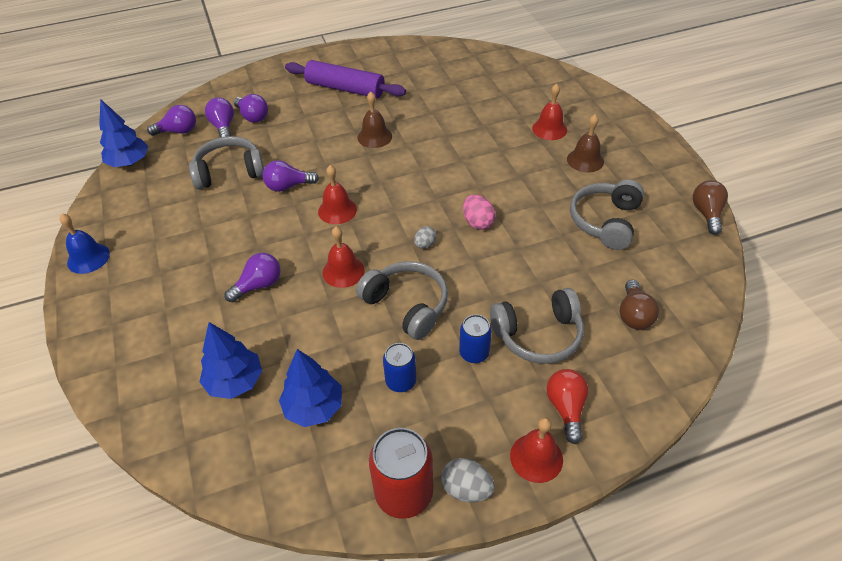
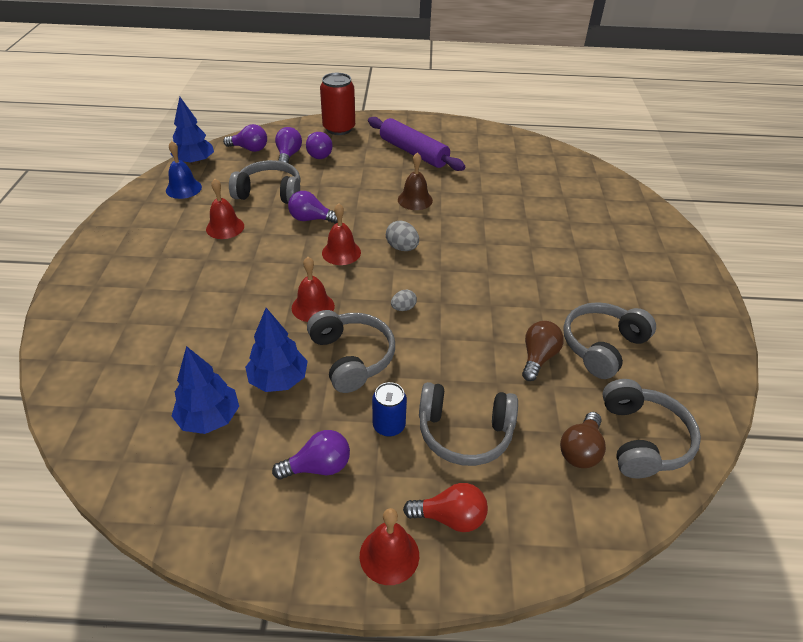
camera: 20 degrees right, 5 degrees down
(88, 258) = (113, 226): blue bell -> blue bell (183, 188)
(235, 381) = (158, 369): blue tree -> blue tree (278, 380)
(259, 285) = (232, 294): purple light bulb -> purple light bulb (318, 467)
(401, 381) = (302, 425): blue can -> none
(404, 493) = (238, 533): red can -> red can (339, 128)
(466, 489) = (300, 556): grey egg -> grey egg (402, 248)
(478, 222) = (467, 305): pink egg -> none
(549, 129) = (592, 241): red bell -> red bell (225, 227)
(566, 408) = (450, 517): red light bulb -> red light bulb turned 75 degrees clockwise
(585, 160) = (614, 281): brown bell -> none
(673, 288) = (642, 439): none -> grey headphones
(706, 213) = (724, 375): brown light bulb -> brown light bulb (538, 357)

